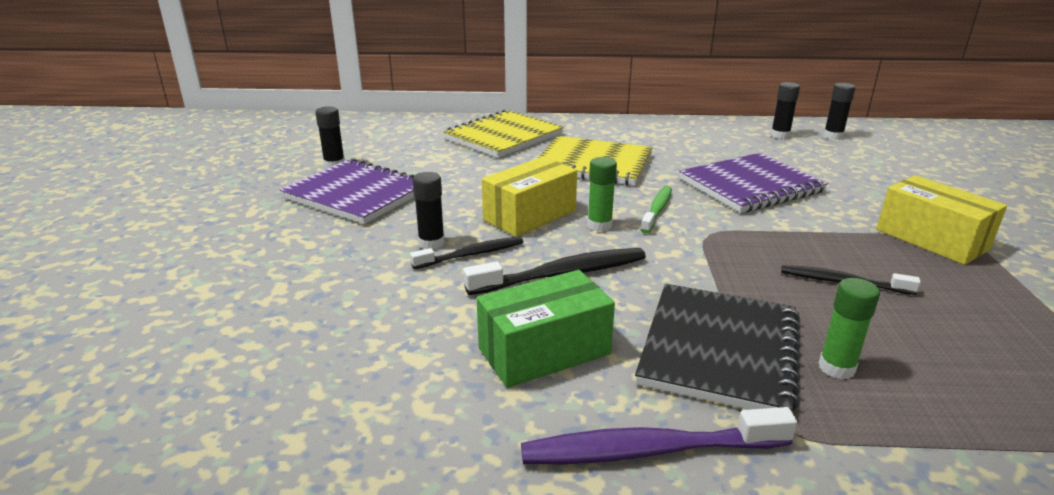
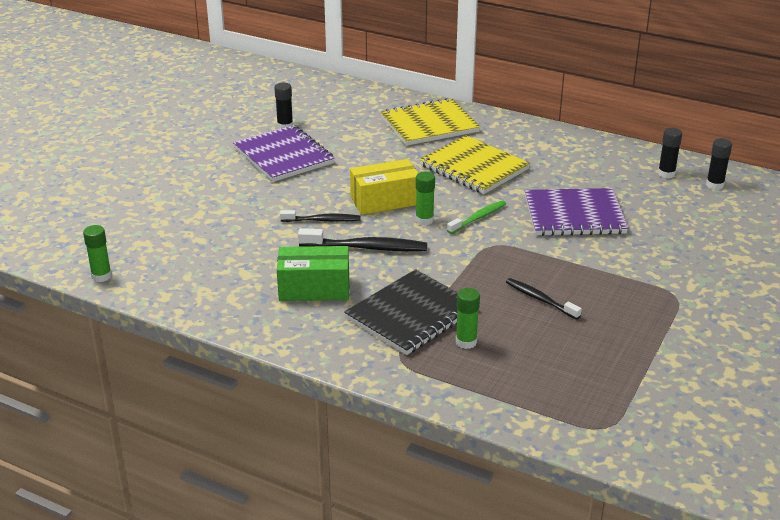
camera: 25 degrees right, 5 degrees up
(142, 439) = (101, 276): none -> green glue stick
(431, 243) = (304, 206): black glue stick -> none
(648, 450) = (321, 347): purple toothbrush -> none
(931, 239) = (651, 289): yellow box -> none

